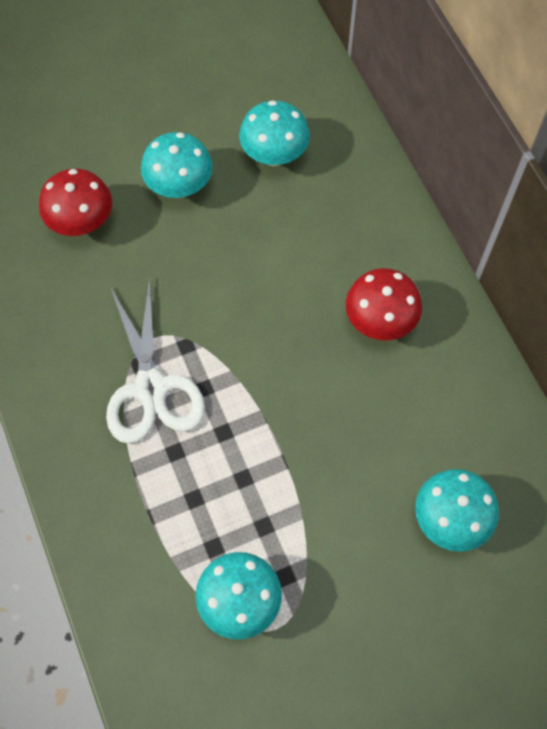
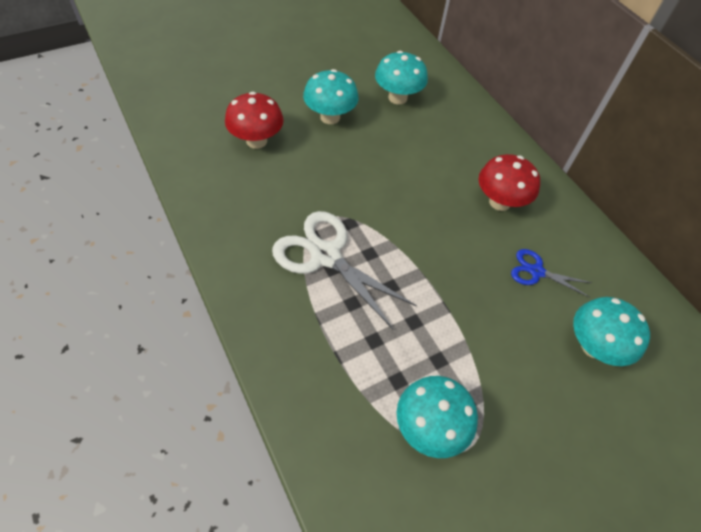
camera: 10 degrees left, 10 degrees down
(151, 389) = (325, 255): white scissors -> white scissors turned 150 degrees clockwise
(404, 420) = (536, 271): none -> blue scissors

